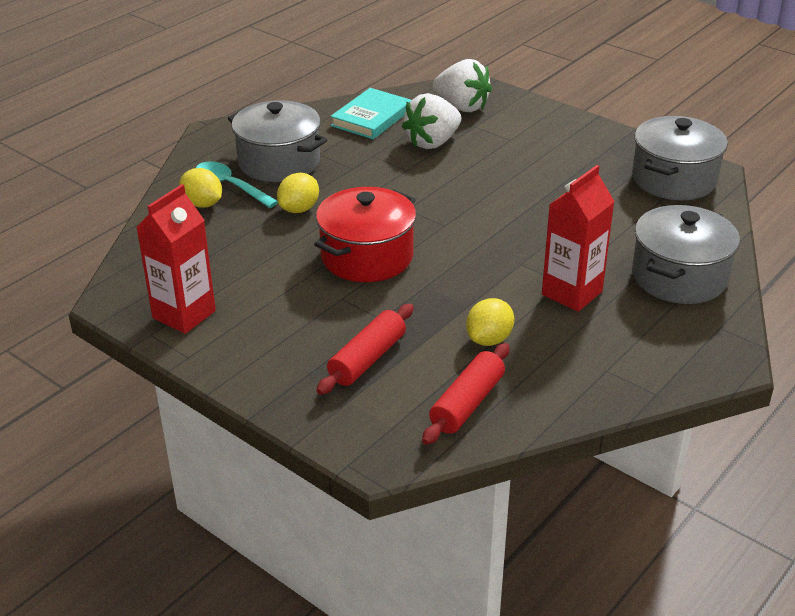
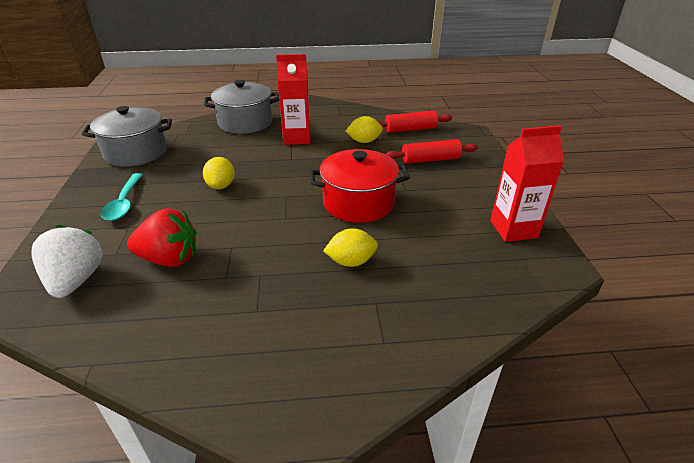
camera: 135 degrees left, 0 degrees up
(202, 204) = (420, 318): yellow lemon -> yellow lemon (221, 186)
(230, 186) = (375, 324): turquoise spoon -> turquoise spoon (124, 203)
(279, 162) = (301, 324): grey pot -> none
(371, 118) = (148, 323): turquoise book -> none
(432, 142) = (169, 259): white strawberry -> red strawberry

